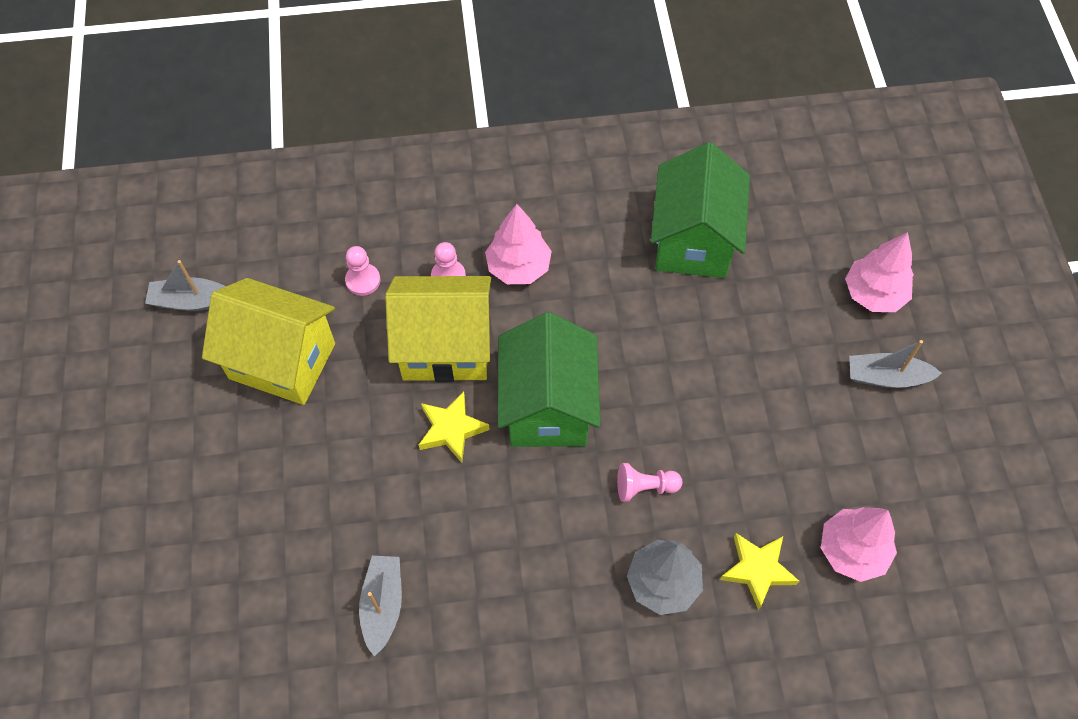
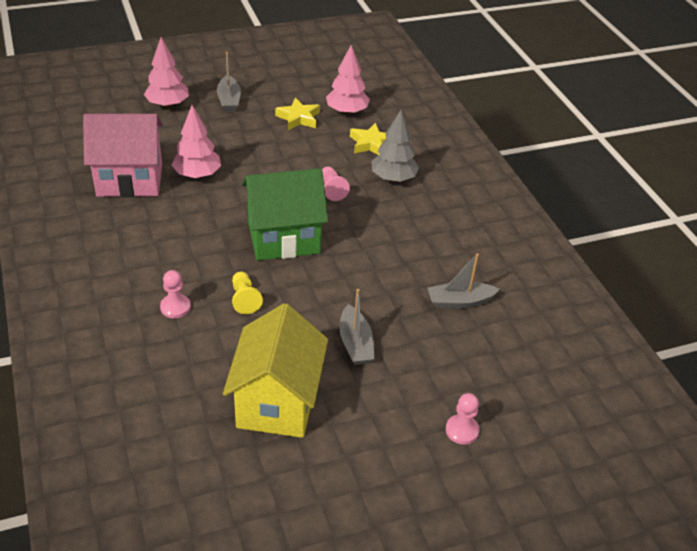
camera: 105 degrees left, 20 degrees down
(192, 301) = (225, 490): grey boat -> grey boat (355, 343)
(363, 280) = (185, 362): pink pawn -> pink pawn (462, 430)
(445, 348) = (244, 299): yellow house -> yellow pawn
(451, 429) = (315, 286): yellow star -> yellow star (298, 118)
(518, 267) = (162, 267): pink tree -> pink tree (197, 175)
(693, 241) = (130, 180): green house -> pink house

